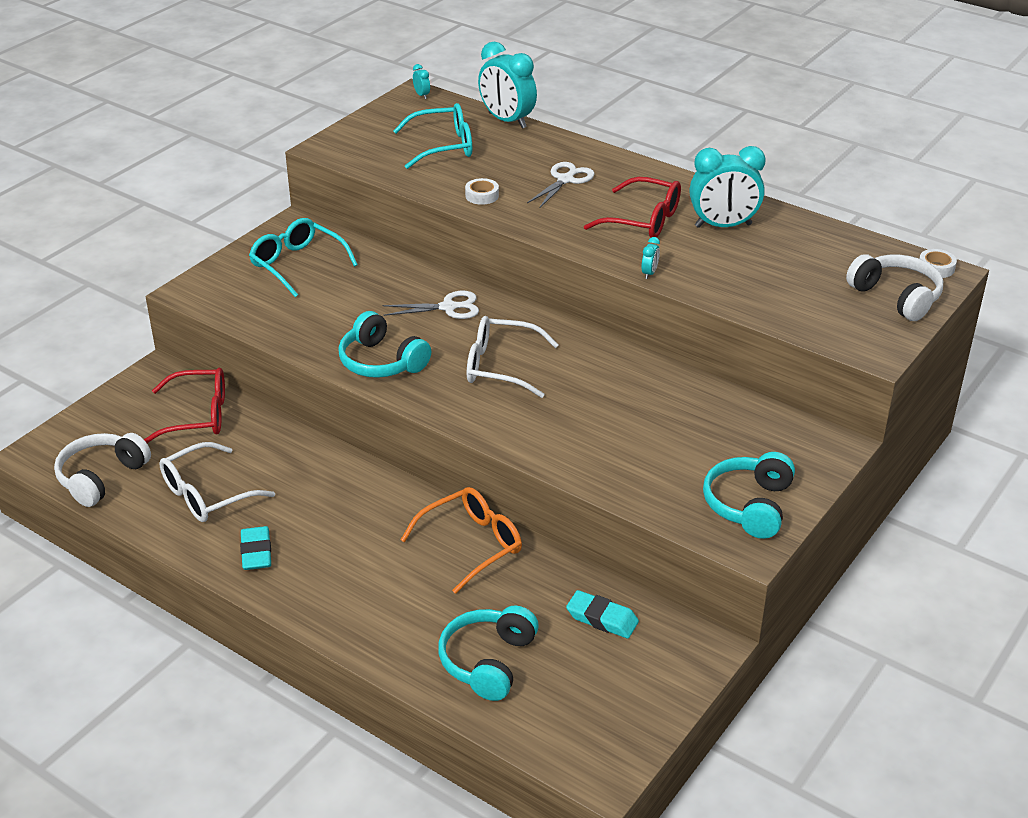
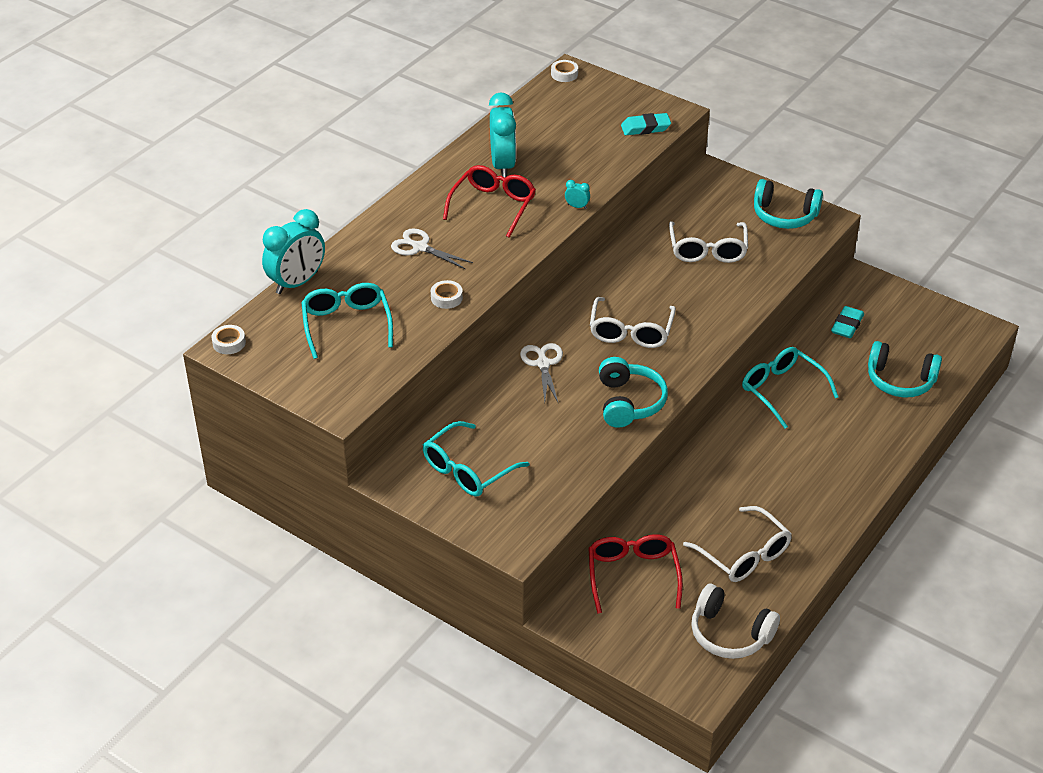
camera: 90 degrees left, 5 degrees up
(256, 552) = (811, 514): turquoise eraser -> turquoise eraser (645, 128)
(381, 362) = (629, 402): turquoise headphones -> turquoise headphones turned 45 degrees counterclockwise
(422, 95) = (229, 343): turquoise clock -> white tape
(471, 545) = (782, 391): orange glasses -> turquoise glasses
(662, 432) = (707, 250): none -> white glasses
(896, 297) = (604, 95): white headphones -> none

